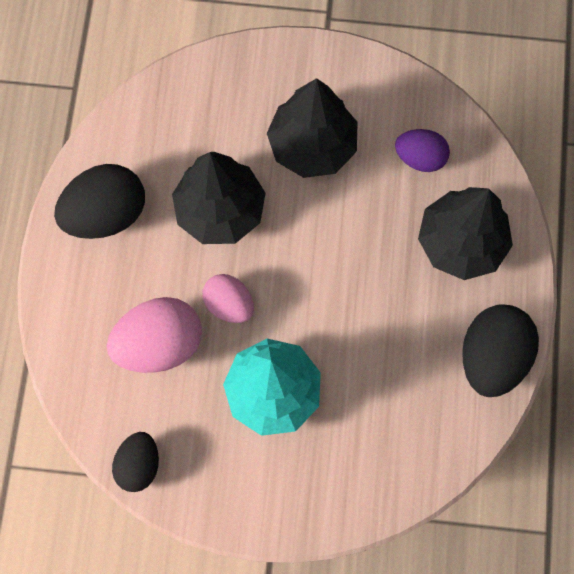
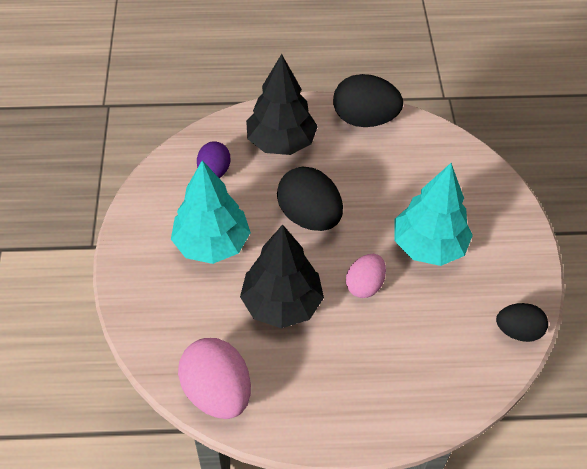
camera: 100 degrees left, 20 degrees down
(106, 214) = (301, 397): black egg -> black egg (309, 217)
(159, 344) = (412, 332): pink egg -> pink egg (217, 392)
(312, 146) = (212, 243): black tree -> turquoise tree

